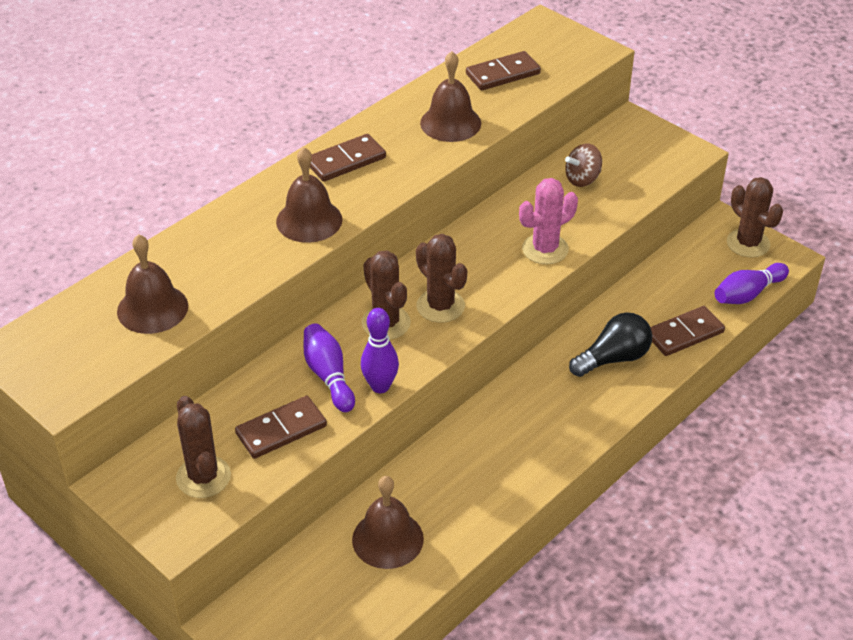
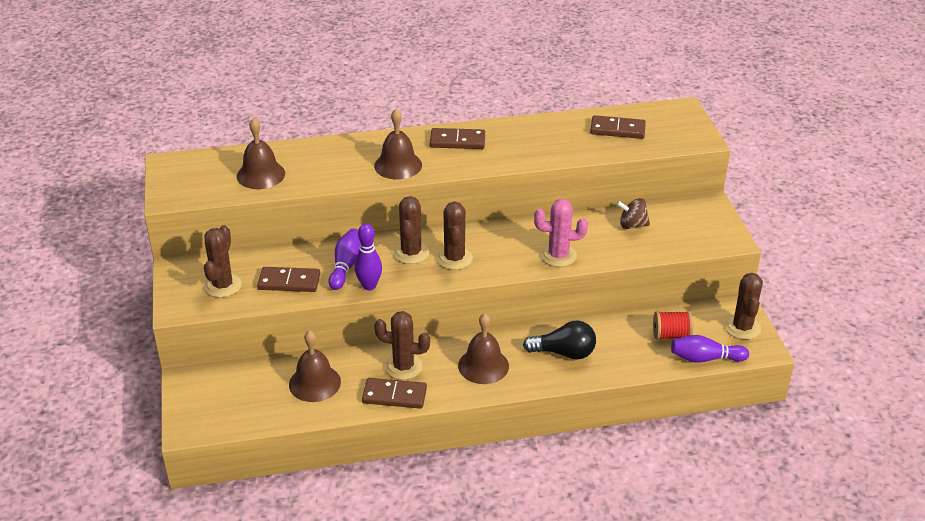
camera: 35 degrees right, 5 degrees down
(450, 123) = (548, 145): brown bell -> brown bell (483, 365)
(466, 464) = (403, 367): none -> brown cactus
(684, 333) = (630, 361): brown domino -> brown domino (394, 395)
(693, 285) = (671, 335): none -> red spool

